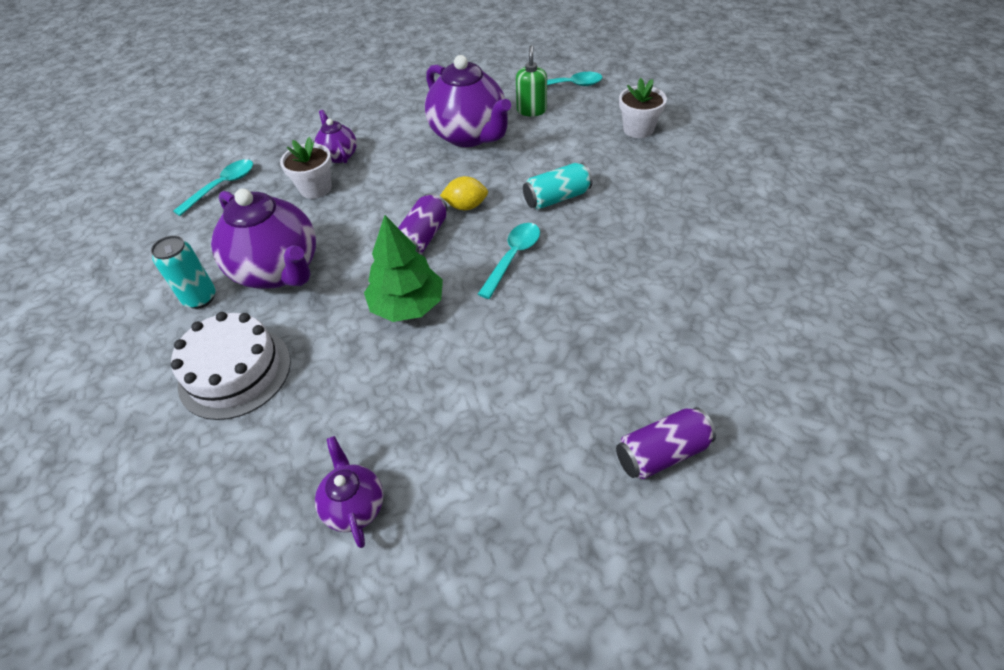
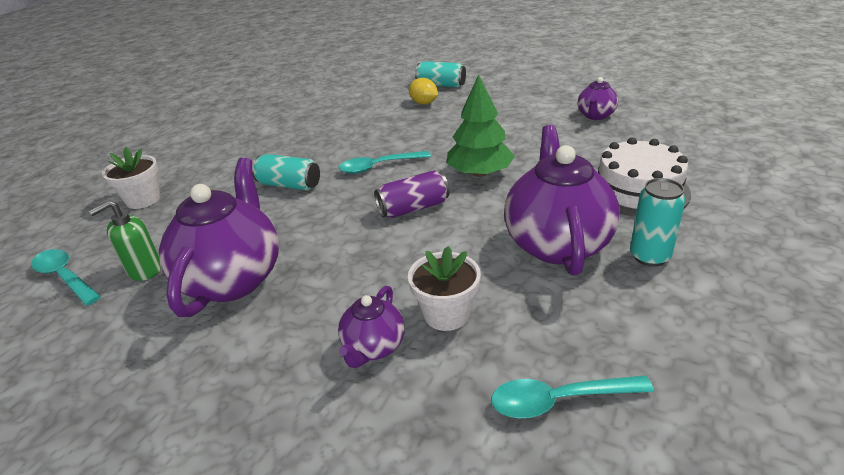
camera: 135 degrees left, 15 degrees down
(466, 206) = (350, 213): yellow lemon -> yellow lemon (424, 103)
(662, 453) = (441, 85): purple can -> turquoise can

